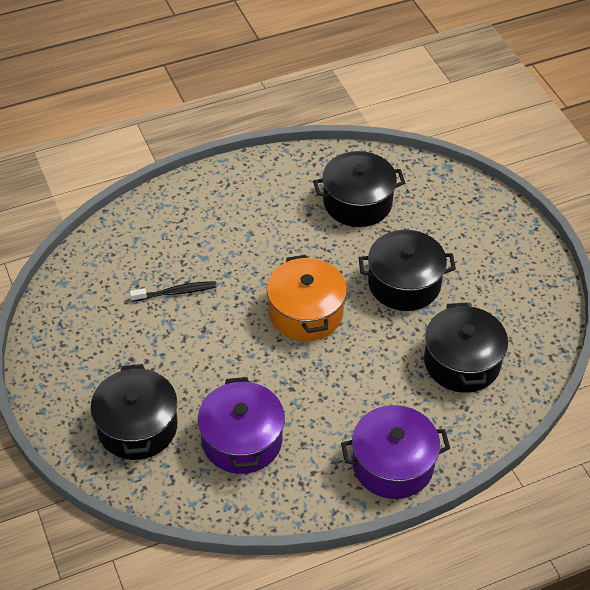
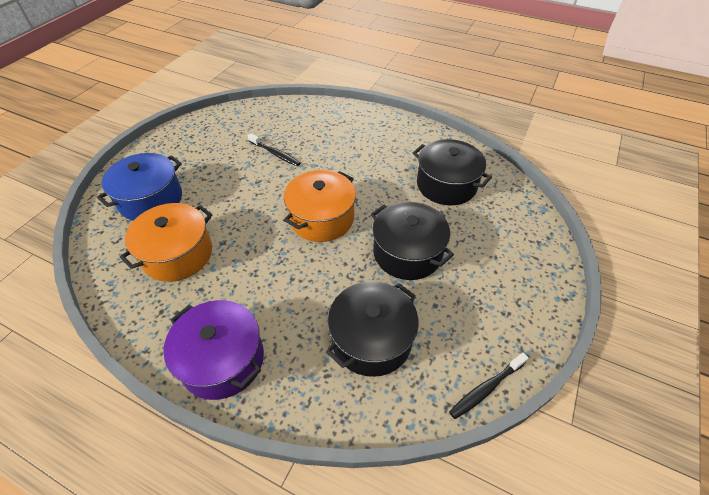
camera: 50 degrees right, 0 degrees up
(137, 427) = (151, 199): black pot -> blue pot
(242, 440) = (177, 254): purple pot -> orange pot
(558, 327) = (486, 388): none -> black toothbrush

